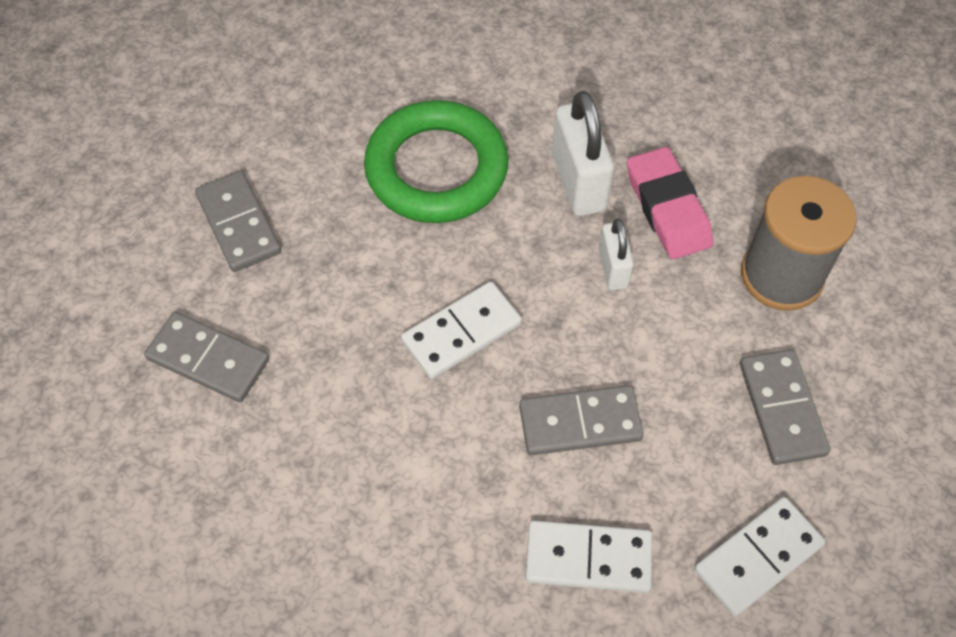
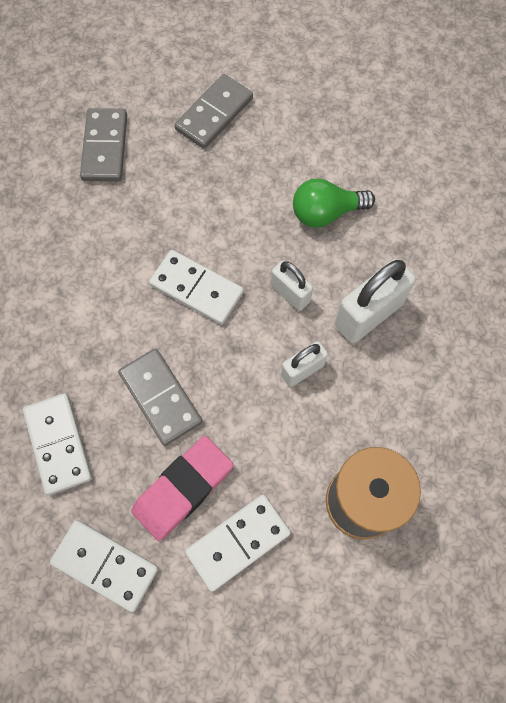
camera: 65 degrees right, 10 degrees up
(436, 169) = (326, 213): green ring -> green light bulb
(516, 243) = (290, 293): none -> white padlock
(667, 208) = (380, 389): pink eraser -> pink eraser (183, 489)
(781, 409) = (238, 542): grey domino -> white domino

